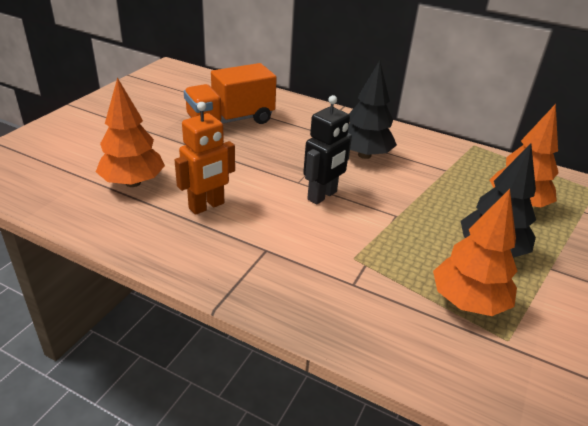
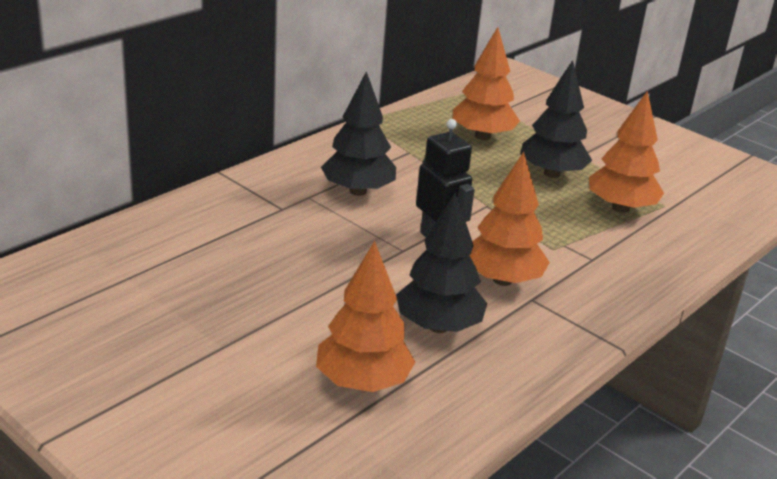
camera: 75 degrees left, 5 degrees down
(207, 206) = (438, 326): orange robot -> black tree
(230, 121) = (215, 271): orange truck -> none
(285, 232) = (502, 280): none -> orange tree

